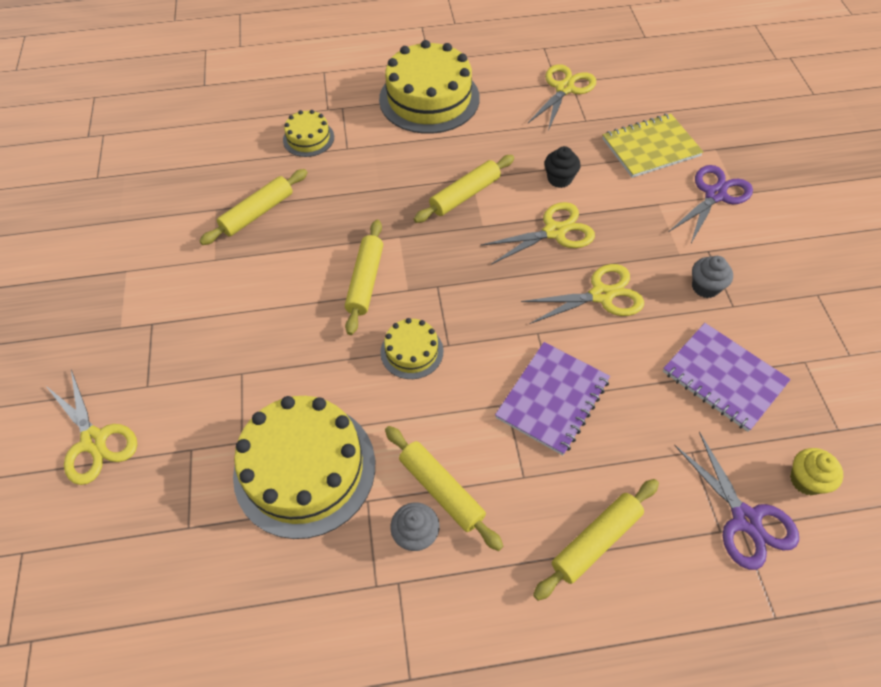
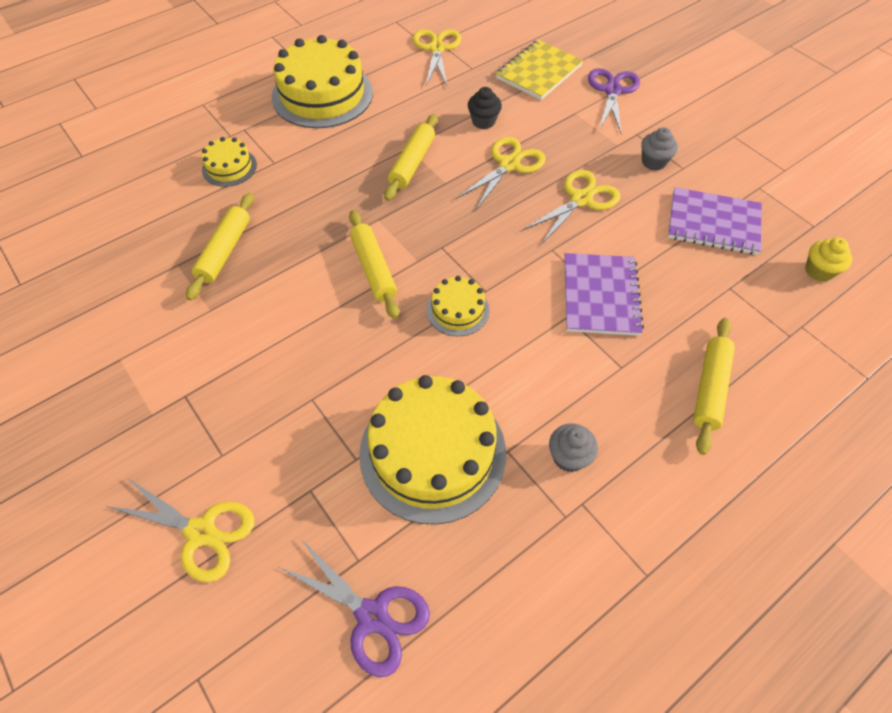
camera: 30 degrees left, 0 degrees up
(441, 490) = (564, 410): yellow rolling pin -> none
(745, 519) = (800, 319): purple scissors -> purple scissors (372, 616)

